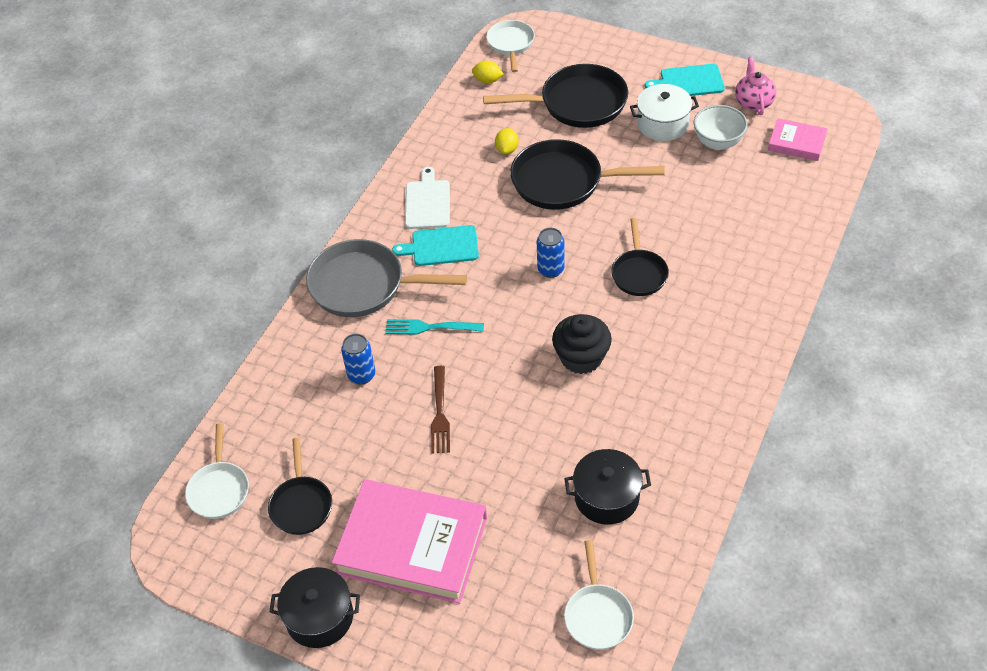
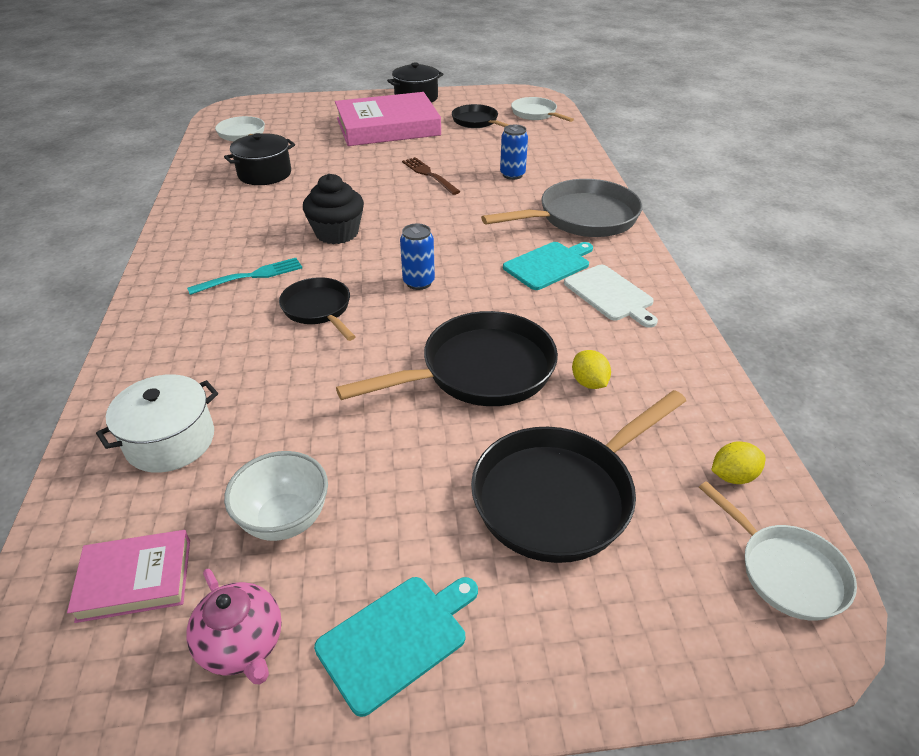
camera: 145 degrees right, 10 degrees down
(430, 327) = (491, 212): turquoise fork -> turquoise fork (250, 276)
(662, 124) = (396, 516): white pot -> white pot (170, 441)

